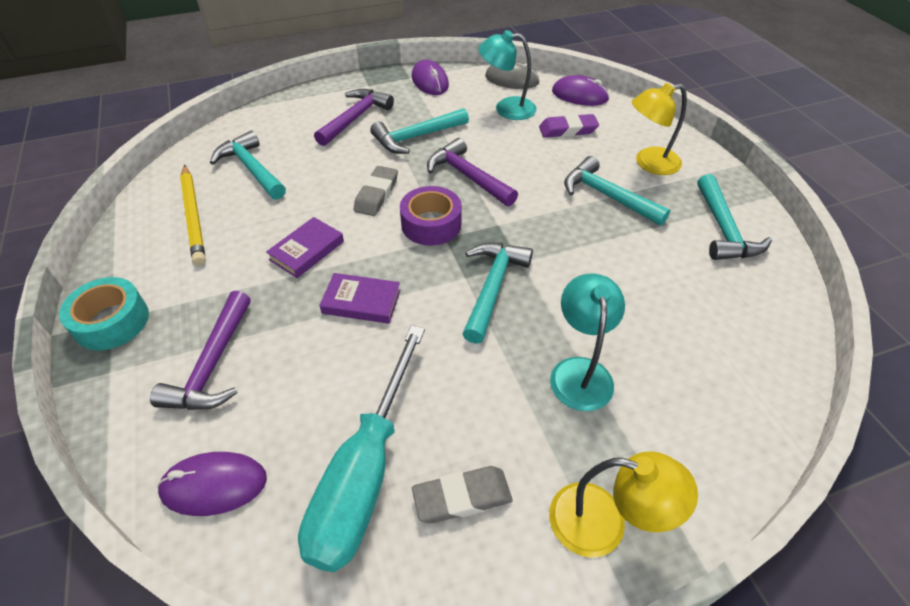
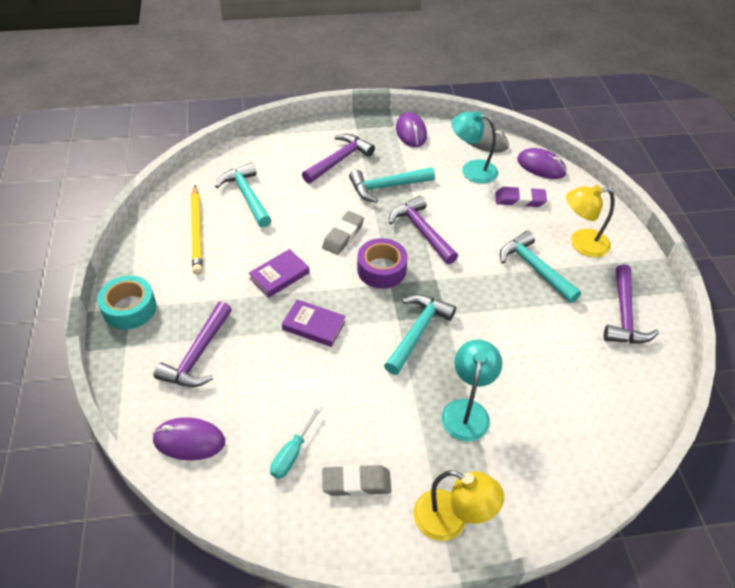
camera: 10 degrees right, 0 degrees up
(365, 473) = (292, 453): turquoise screwdriver -> turquoise screwdriver, size x0.46
(723, 229) = (624, 315): turquoise hammer -> purple hammer

